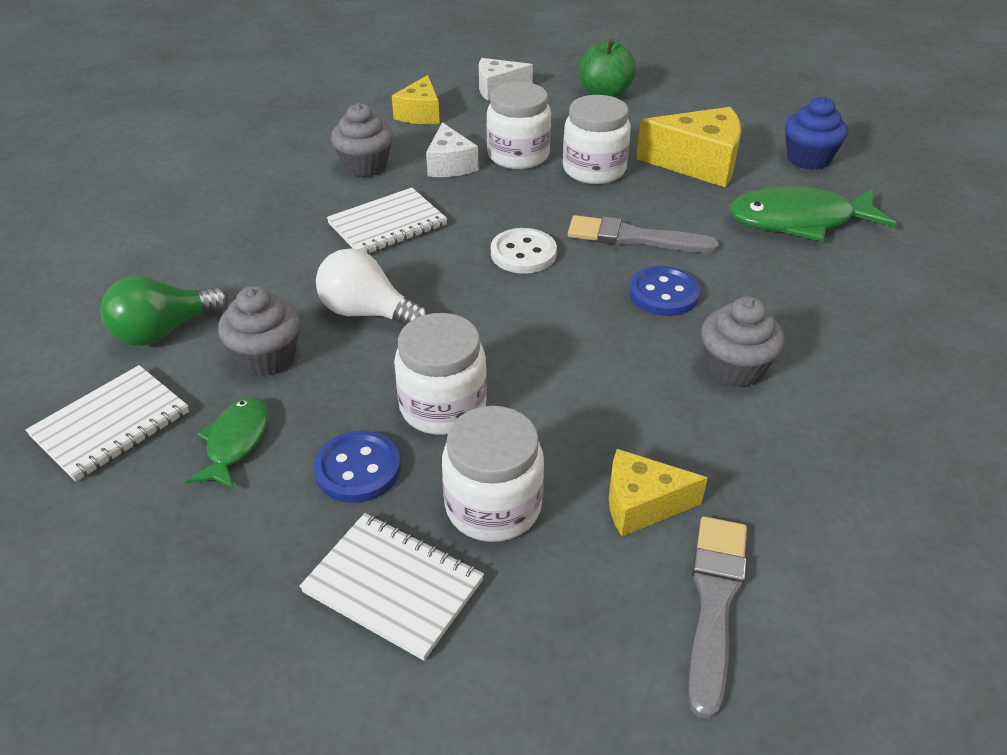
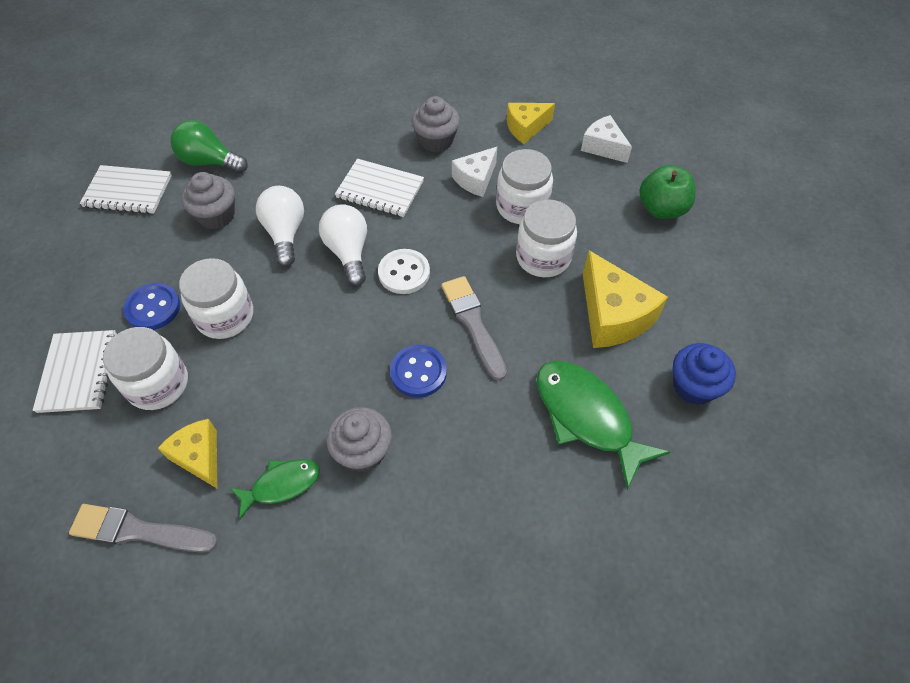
camera: 55 degrees right, 15 degrees up
(236, 442) = (144, 246): green fish -> green fish (281, 485)
(452, 278) = (348, 252): none -> white light bulb
(714, 603) = (139, 531): grey brush -> grey brush turned 150 degrees counterclockwise

